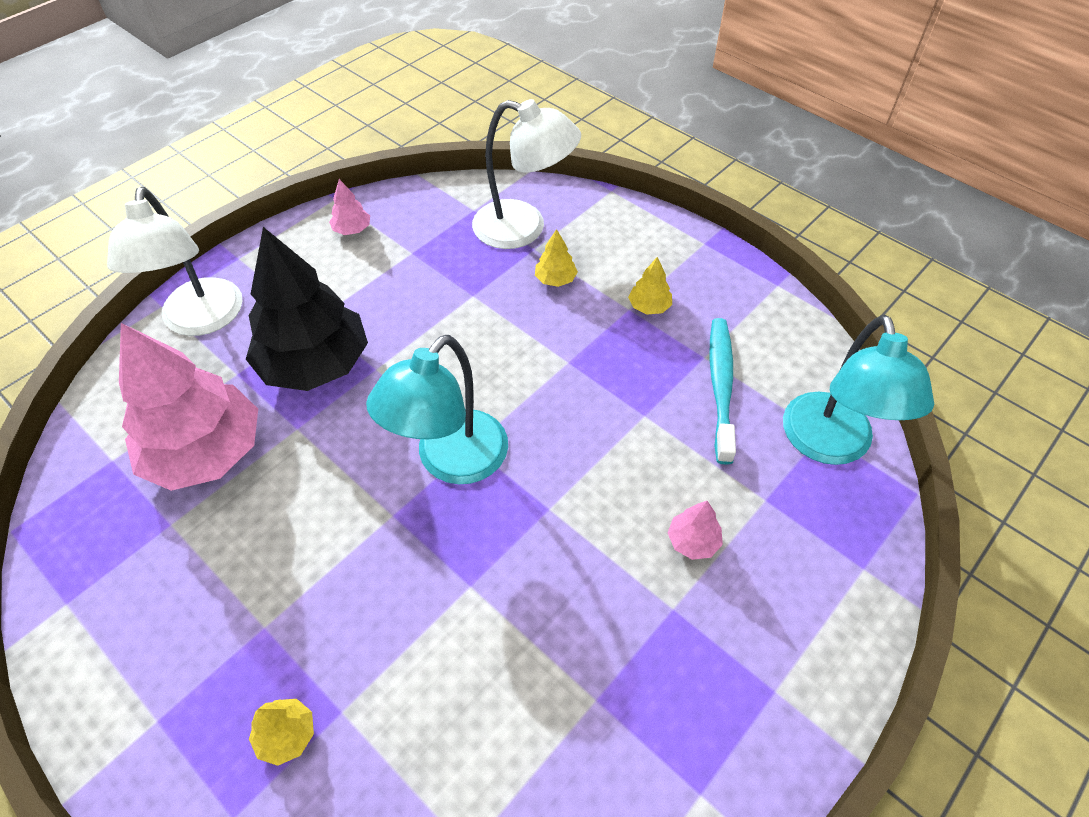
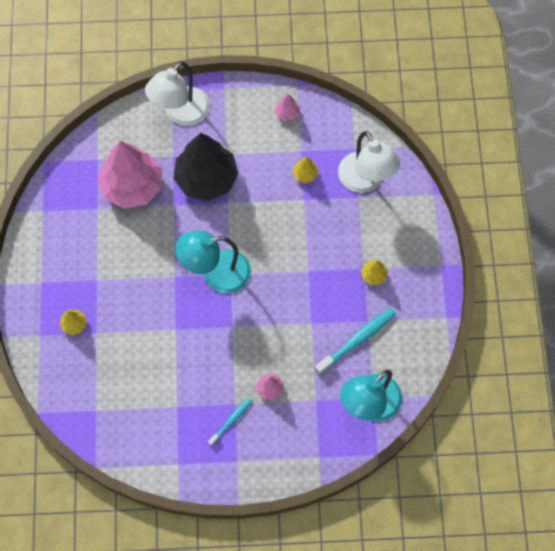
camera: 45 degrees right, 15 degrees up
(555, 279) = (348, 223): yellow tree -> yellow tree (305, 174)
(697, 638) = (231, 420): none -> turquoise toothbrush

